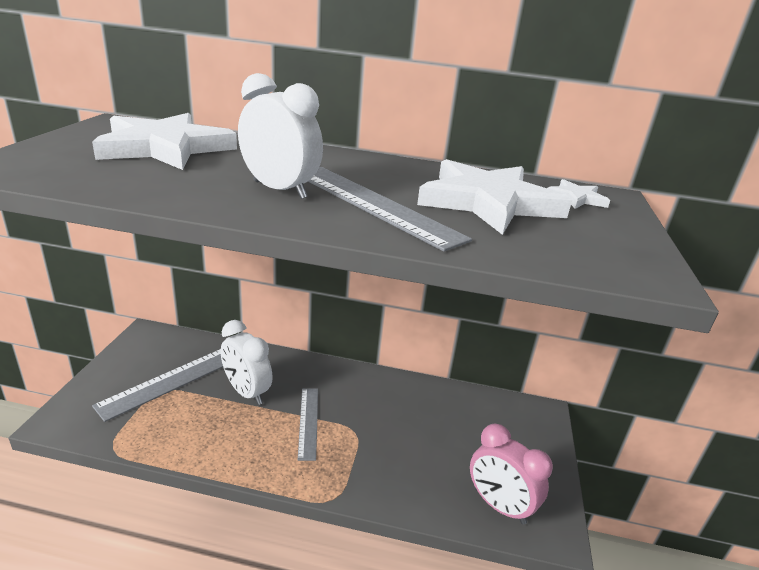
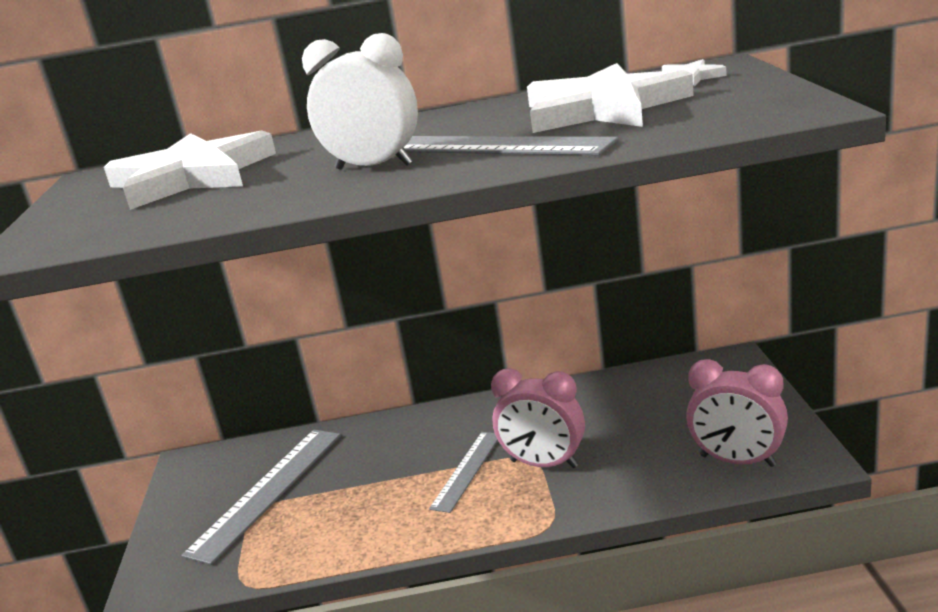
camera: 10 degrees left, 5 degrees down
(246, 392) = (368, 471): white clock -> none
(308, 422) = (466, 470): grey ruler -> grey ruler turned 45 degrees clockwise
(361, 441) = (544, 464): none -> pink clock

